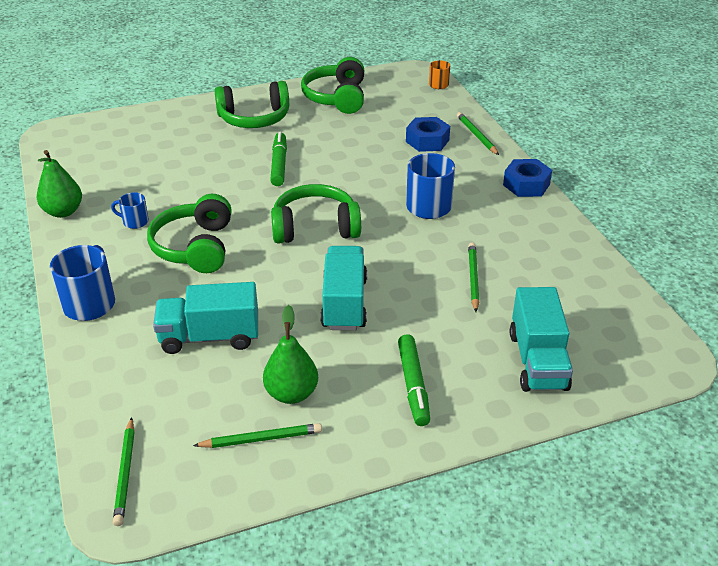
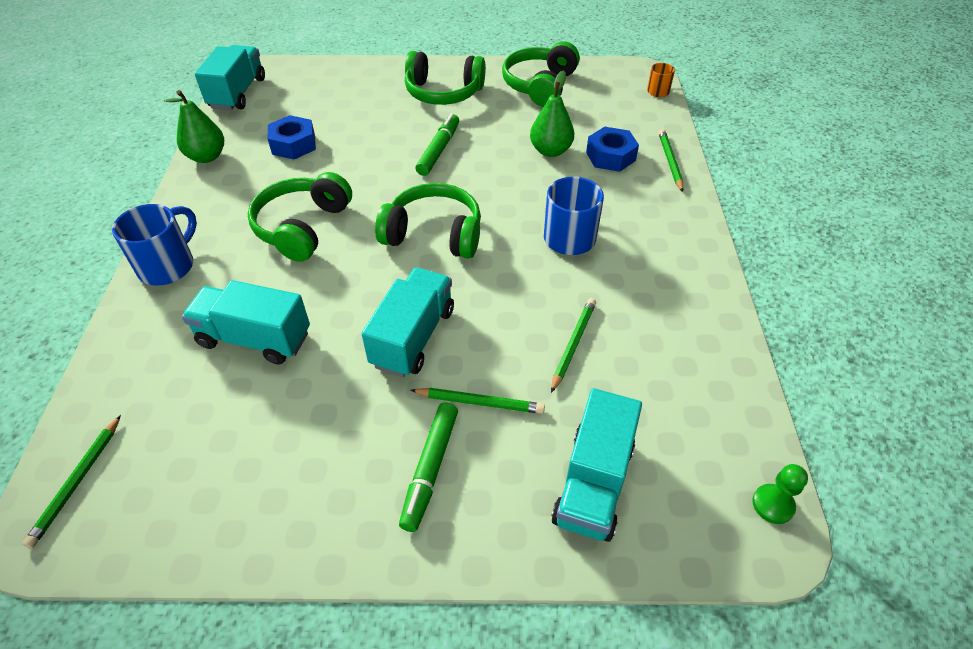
camera: 20 degrees right, 10 degrees up
(56, 154) = (238, 93): none -> turquoise truck
(134, 222) = (263, 183): blue mug -> none
(261, 439) = (231, 485): green pencil -> green pencil (480, 402)
(291, 393) = (294, 436): green pear -> green pear (550, 151)
(526, 185) = (697, 237): blue nut -> blue nut (293, 145)
(665, 340) = (773, 504): none -> green pawn

